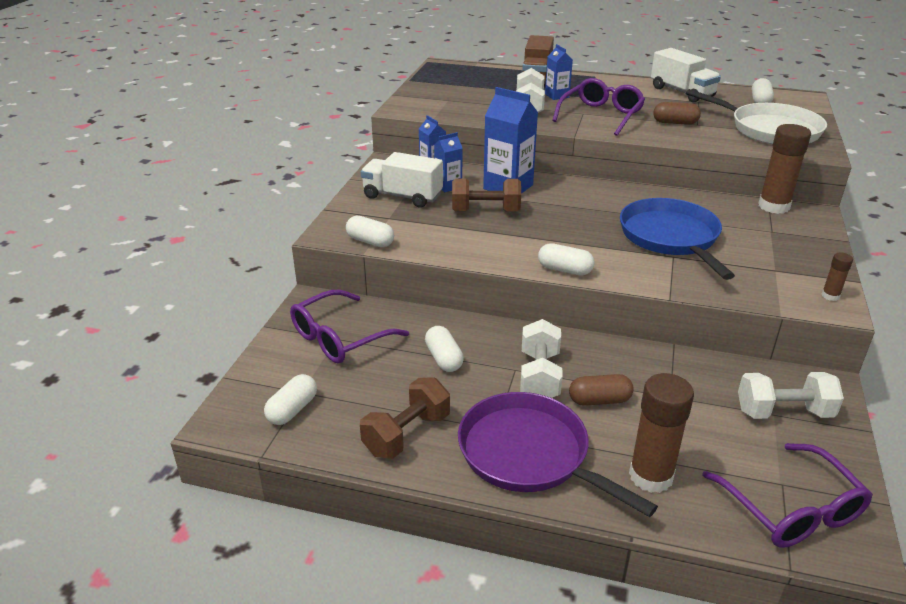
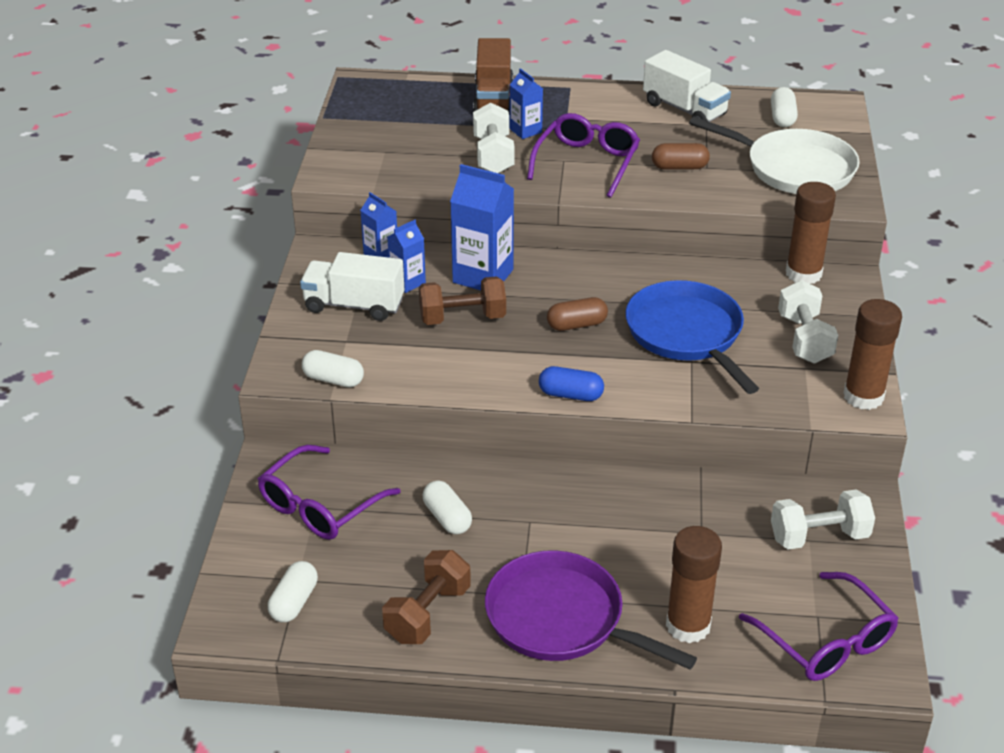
camera: 10 degrees left, 5 degrees up
(539, 376) = (558, 526): white dumbbell -> white dumbbell (804, 339)
(565, 270) = (570, 395): white capsule -> blue capsule
(599, 400) = (626, 547): brown capsule -> brown capsule (576, 325)
(830, 296) = (863, 396): brown glue stick -> brown glue stick, size x2.12

